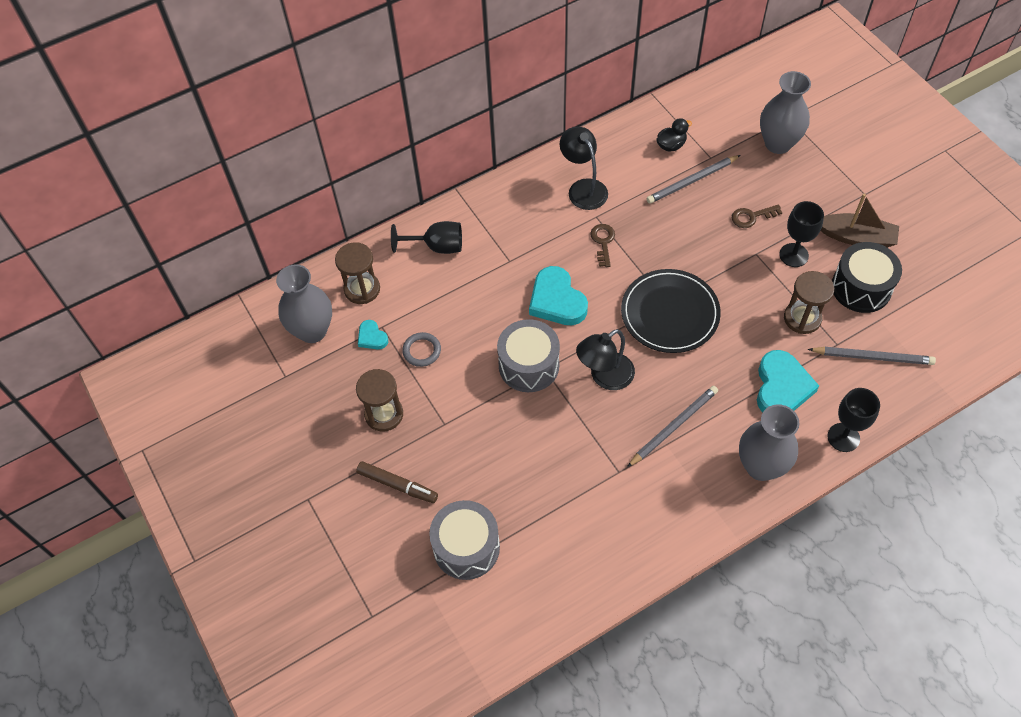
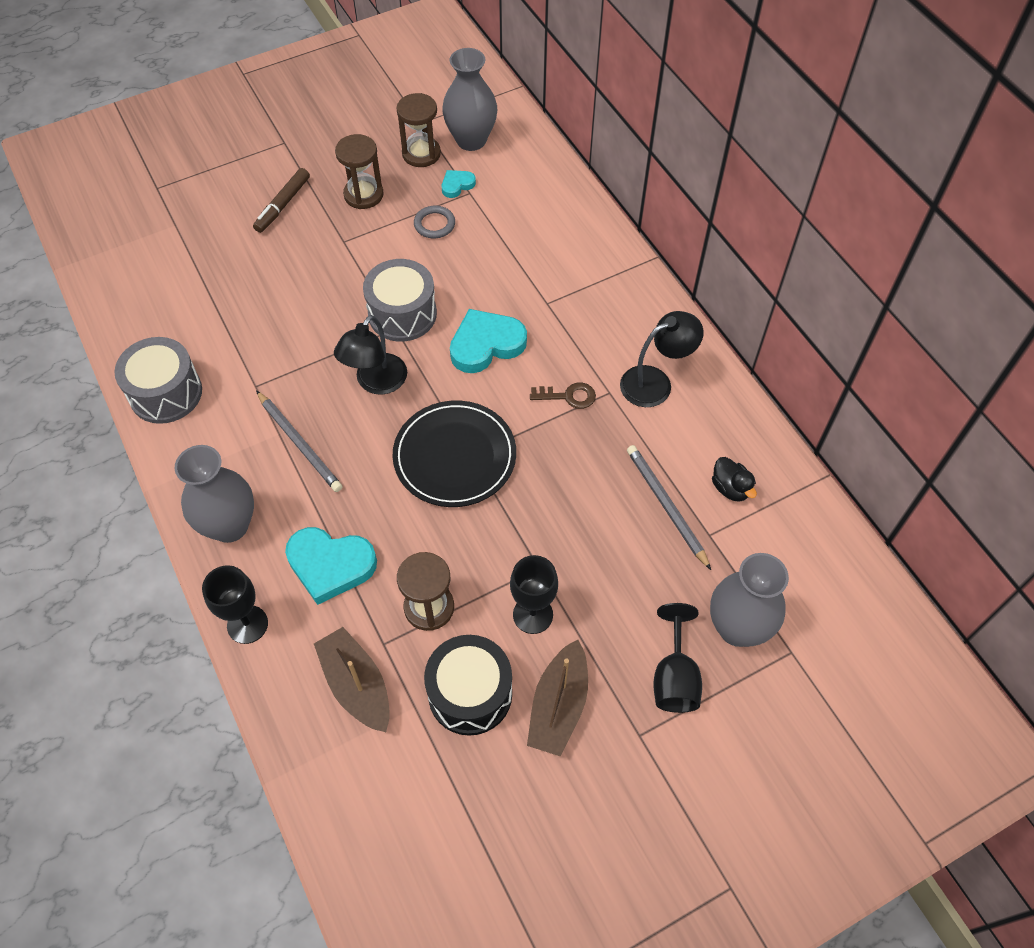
camera: 90 degrees right, 0 degrees up
(362, 289) = (519, 177): brown hourglass -> brown hourglass (421, 154)
(437, 247) = (571, 238): black goblet -> black goblet (674, 677)
(466, 547) = (204, 255): grey drum -> grey drum (166, 393)
(605, 377) = (376, 383): black lamp -> black lamp turned 120 degrees counterclockwise
(751, 217) = (601, 571): brown key -> none
(873, 357) = (357, 685): grey pencil -> brown boat

